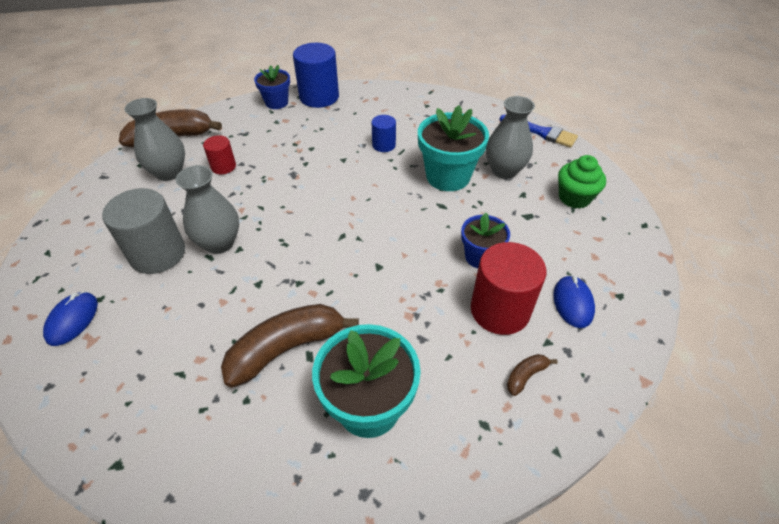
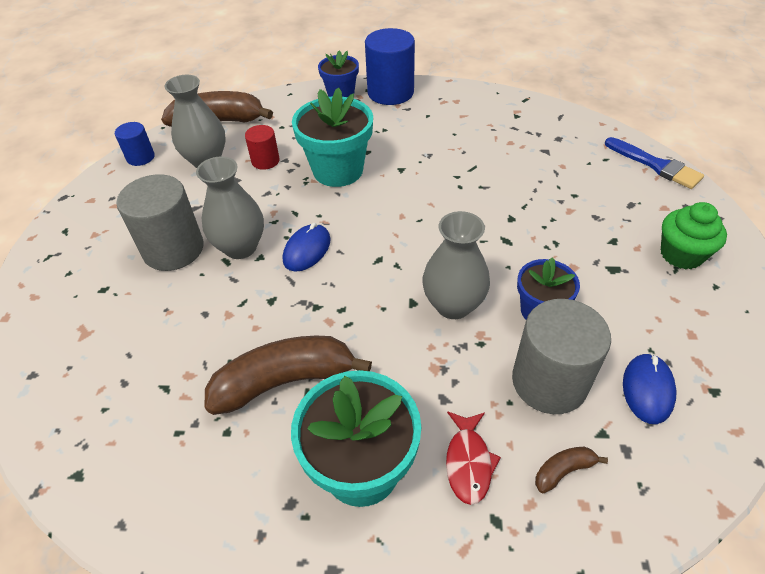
camera: 15 degrees right, 0 degrees up
(72, 320) = (71, 307): blue mouse -> blue mouse (307, 250)
(384, 145) = (453, 158): blue cylinder -> blue cylinder (140, 157)
(448, 176) = (522, 206): turquoise flower pot -> turquoise flower pot (338, 170)
(453, 384) = (468, 462): none -> red fish
(500, 310) = (549, 382): red cylinder -> grey cylinder
(504, 170) = (596, 207): grey vase -> grey vase (453, 305)

